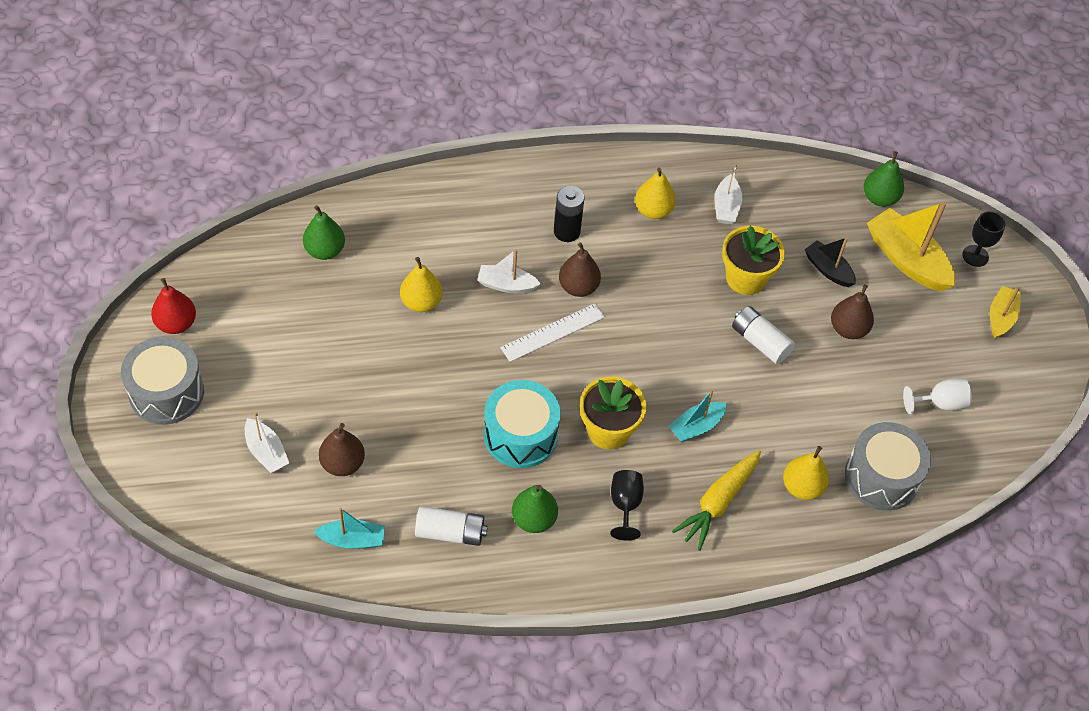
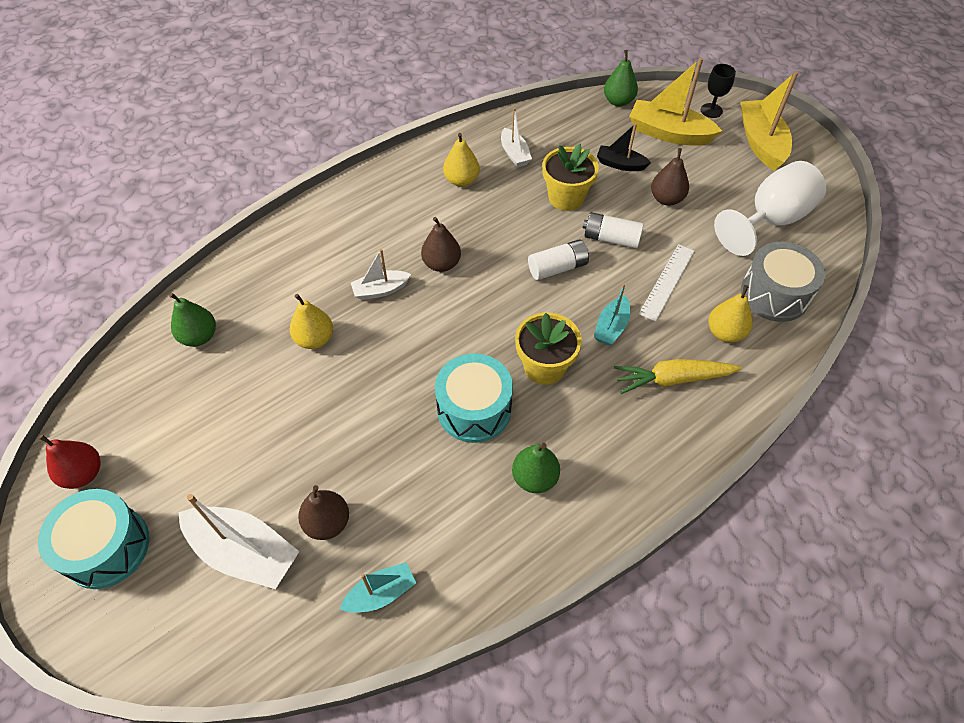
camera: 25 degrees left, 0 degrees up
(166, 392) = (107, 547): grey drum -> turquoise drum
(266, 452) = (244, 552): white boat -> white boat, size x1.75
(450, 532) = (469, 532): white battery -> white battery (557, 267)
(552, 332) = (444, 309): white ruler -> white ruler (667, 282)
(566, 231) = (403, 226): black battery -> none
(625, 505) = (602, 422): black goblet -> none
(718, 502) = (672, 379): yellow carrot -> yellow carrot turned 75 degrees clockwise
(940, 403) = (770, 220): white goblet -> white goblet, size x1.98
(1001, 317) = (761, 142): yellow boat -> yellow boat, size x1.75

